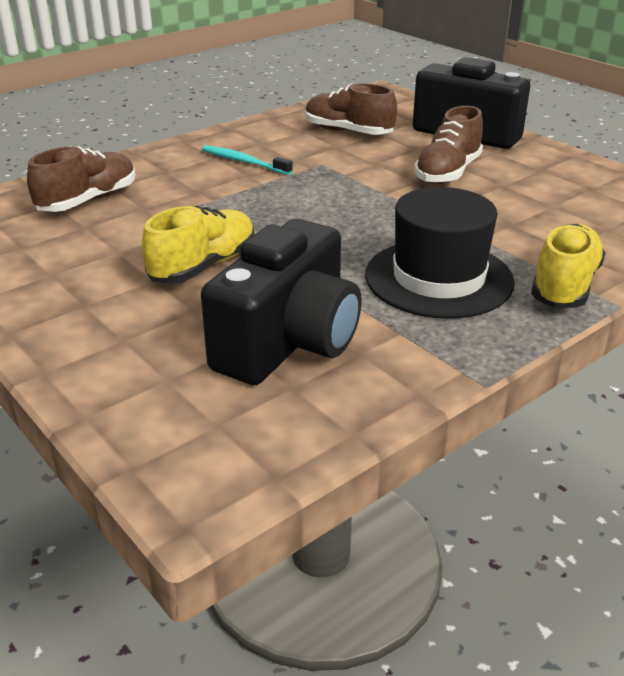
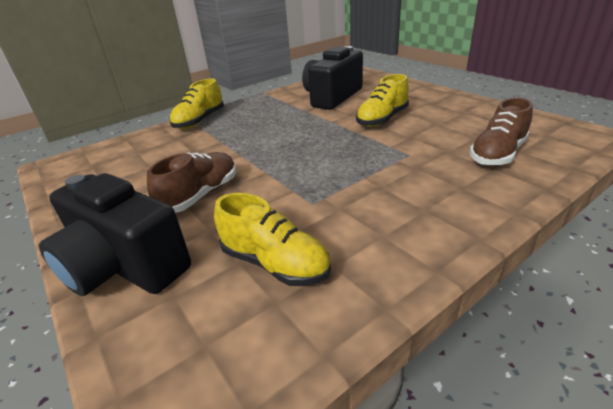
camera: 175 degrees left, 0 degrees up
(244, 162) = (391, 203): turquoise toothbrush -> none
(348, 132) = (275, 263): brown shoe -> yellow shoe
(438, 278) = (258, 121): black hat -> none

